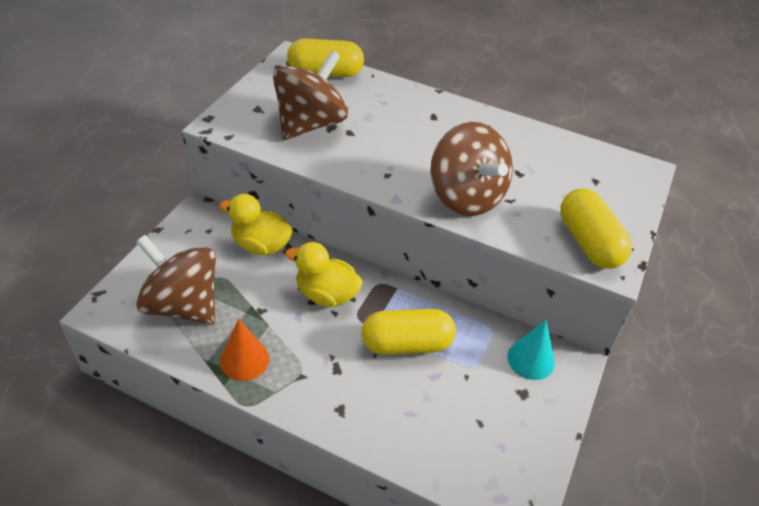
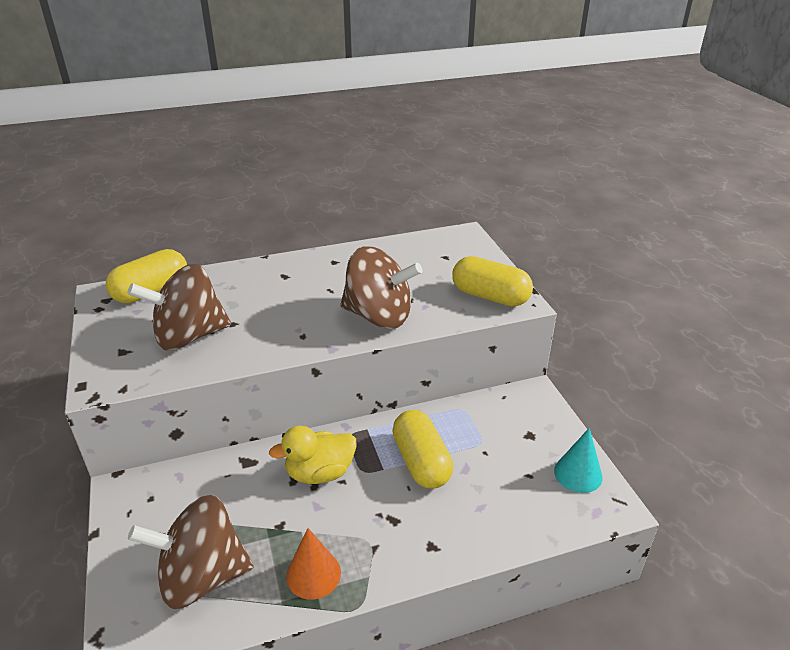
camera: 40 degrees left, 10 degrees down
(261, 245) = (217, 475): yellow duck -> none
(310, 124) = (189, 336): brown spinning top -> brown spinning top turned 105 degrees counterclockwise
(406, 344) = (421, 462): yellow capsule -> yellow capsule turned 60 degrees counterclockwise
(530, 359) = (509, 410): turquoise cone -> turquoise cone (578, 474)

